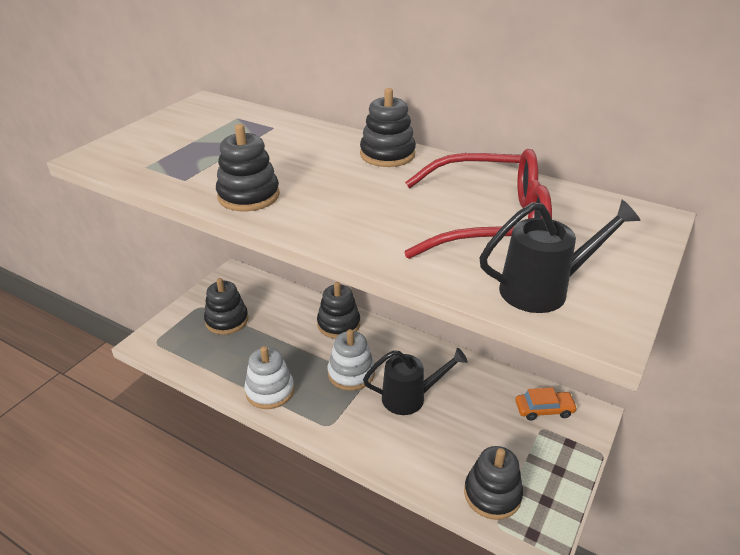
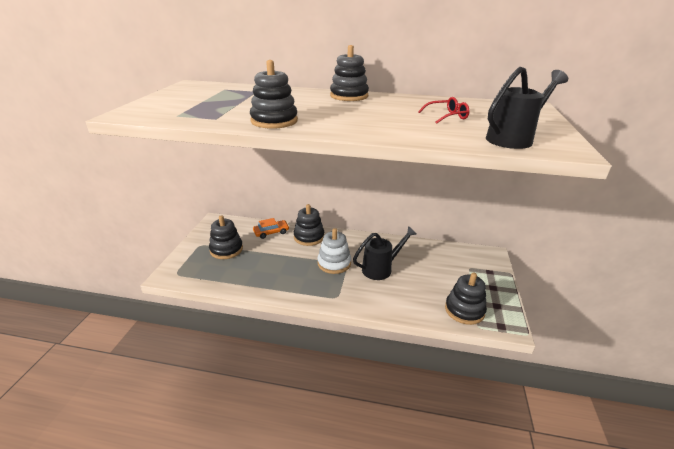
camera: 20 degrees left, 5 degrees down
(270, 391) = (283, 285): white stacking toy -> none
(489, 222) = (447, 116): red glasses -> red glasses, size x0.40
(544, 409) = (464, 257): orange car -> orange car (271, 232)

